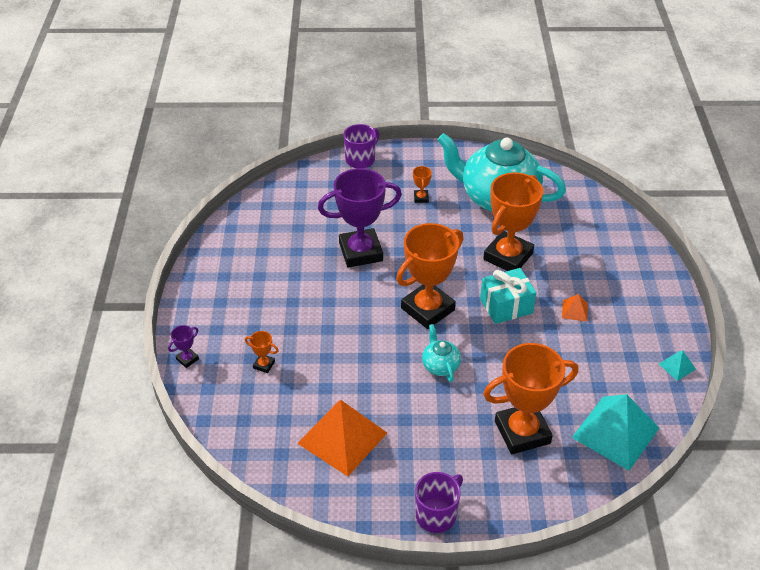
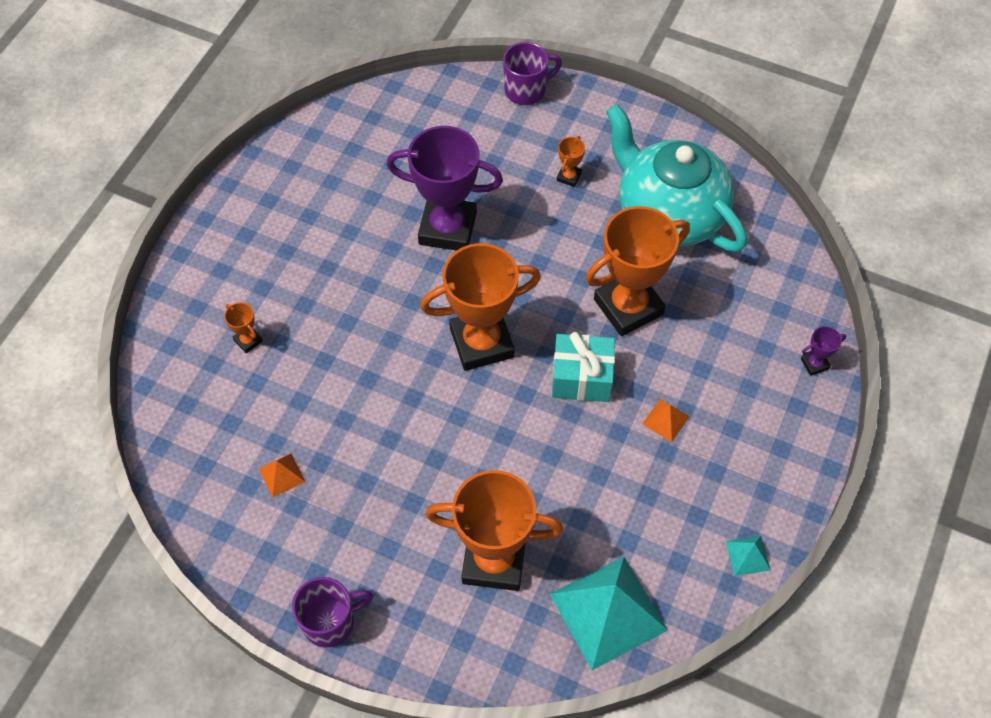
camera: 25 degrees right, 15 degrees up
(187, 359) = (168, 297): purple trophy -> purple trophy (814, 364)
(342, 437) = (282, 475): orange pyramid -> orange pyramid, size x0.43
(440, 365) = (450, 427): turquoise teapot -> none

